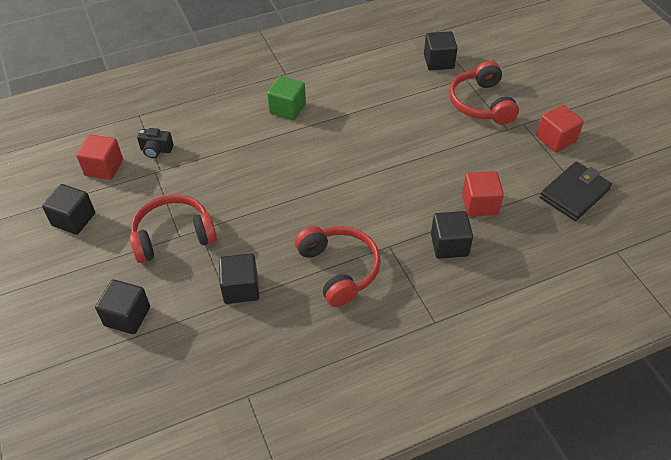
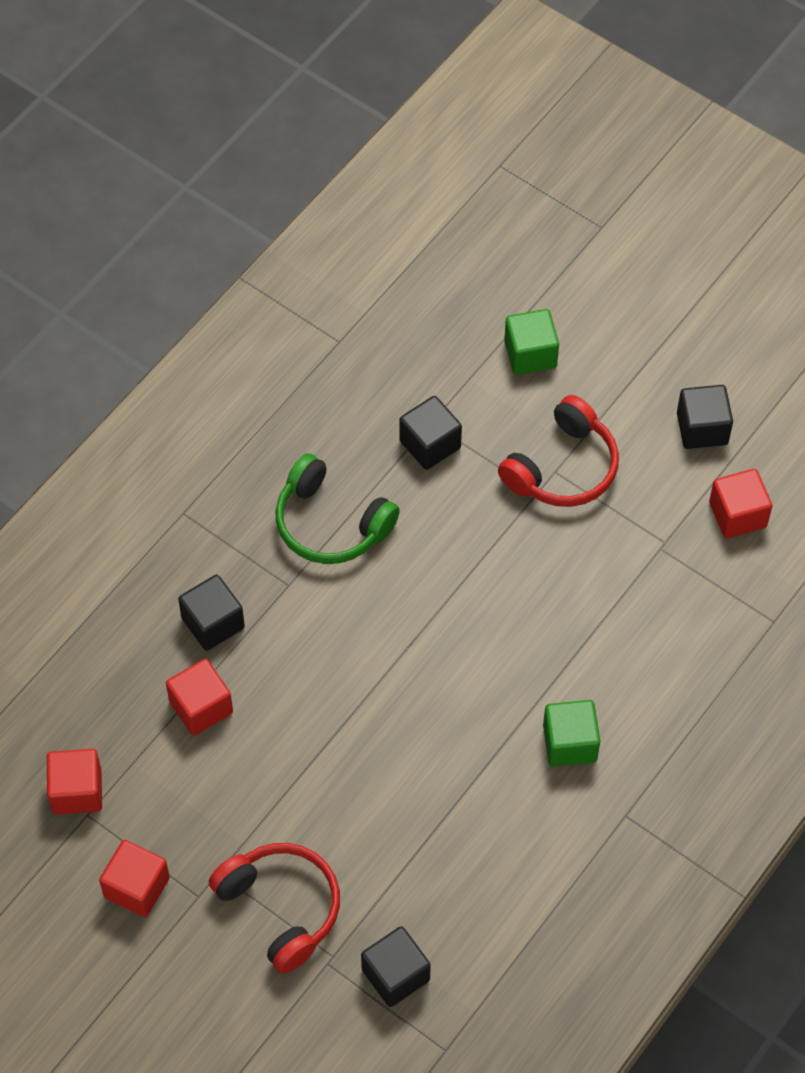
camera: 150 degrees right, 10 degrees up
(127, 316) = (530, 354): black cube -> green cube
(156, 150) = (694, 575): black camera -> none
(339, 269) = (331, 523): red headphones -> green headphones
(574, 193) = (77, 791): black wallet -> red cube

